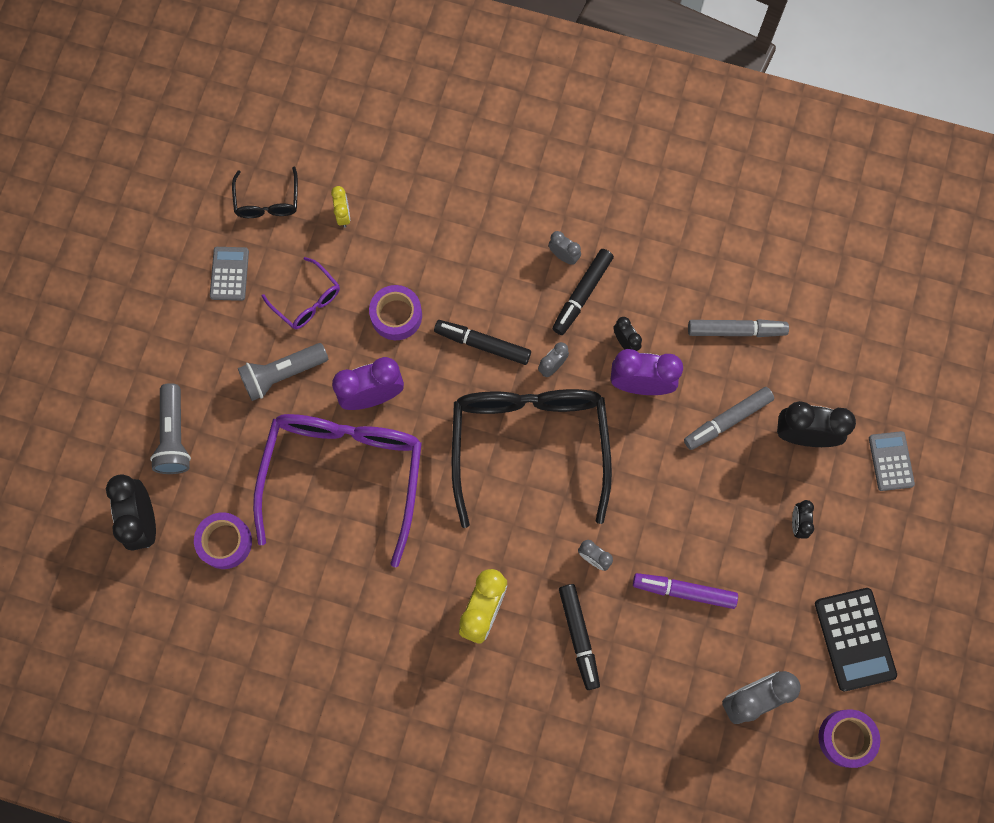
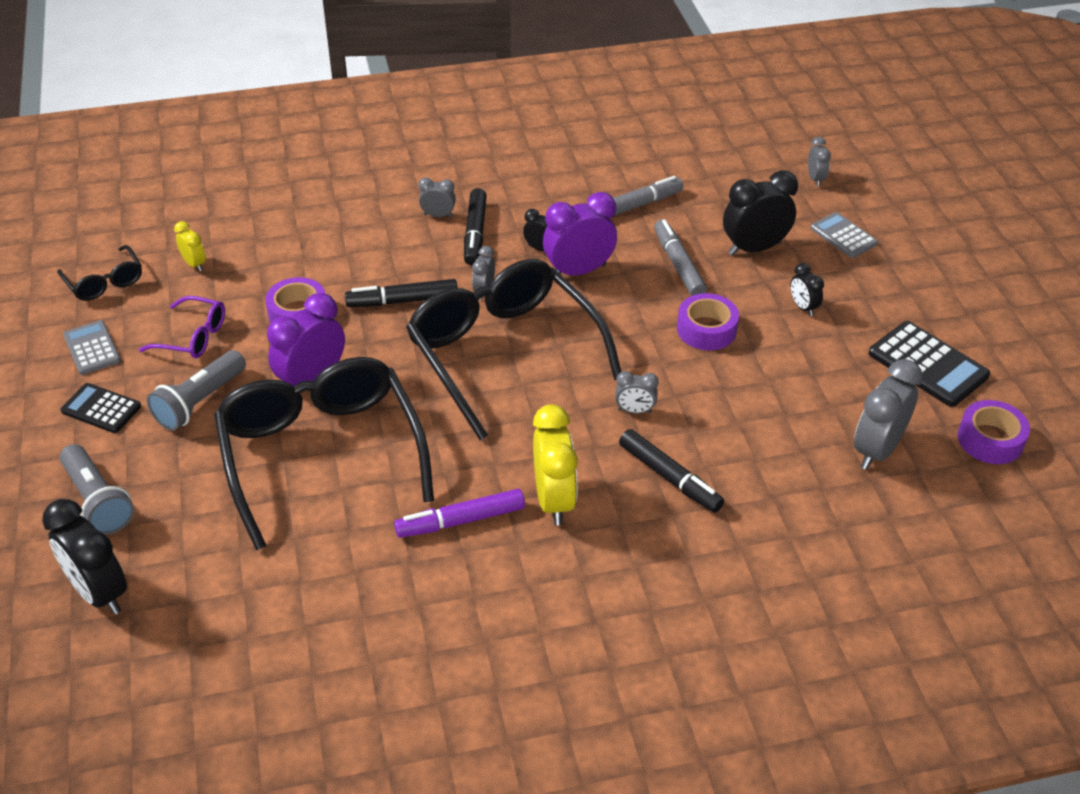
camera: 30 degrees left, 30 degrees down
(211, 343) = (101, 409): none -> black calculator
(225, 542) = (214, 569): purple tape -> purple tape (706, 329)
(344, 474) = (321, 454): purple glasses -> black glasses
(684, 591) = (743, 398): purple marker -> purple marker (460, 521)
(727, 420) = (678, 264): grey marker -> grey marker turned 135 degrees clockwise
(917, 379) = (815, 179): none -> grey clock

